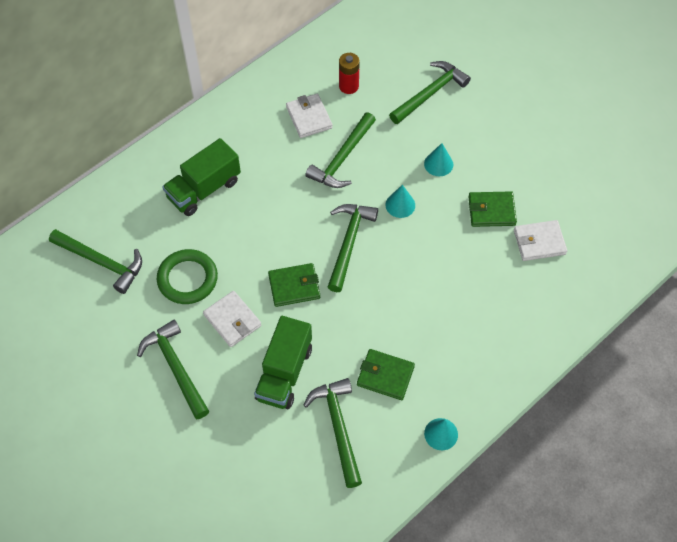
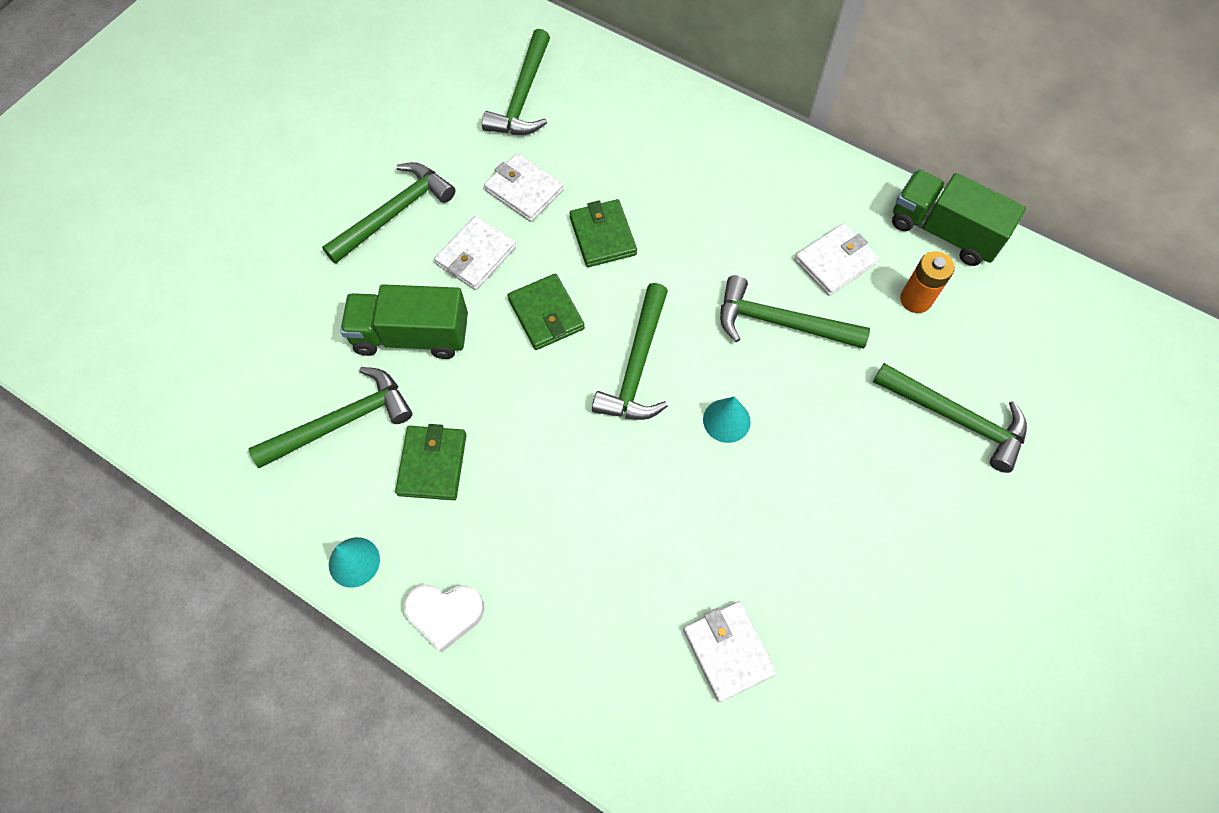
camera: 75 degrees right, 5 degrees up
(187, 279) = (524, 190): green ring -> white wallet
(204, 189) = (666, 170): green truck -> green truck (943, 232)
(348, 86) = (915, 299): red battery -> orange battery
(349, 243) = (637, 366): green hammer -> green hammer turned 105 degrees clockwise
(438, 164) = (823, 460): turquoise cone -> none
(487, 385) = (445, 614): none -> white heart
(491, 211) = (763, 560): green wallet -> green wallet (603, 236)

